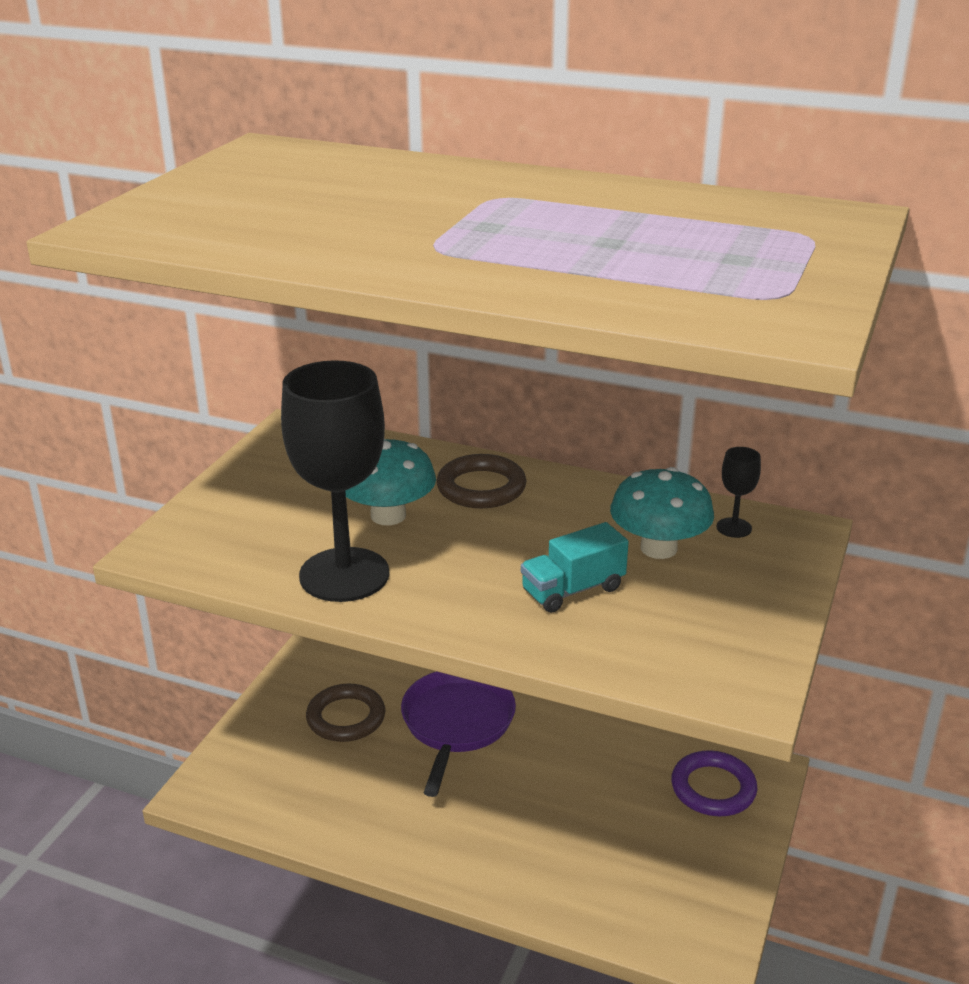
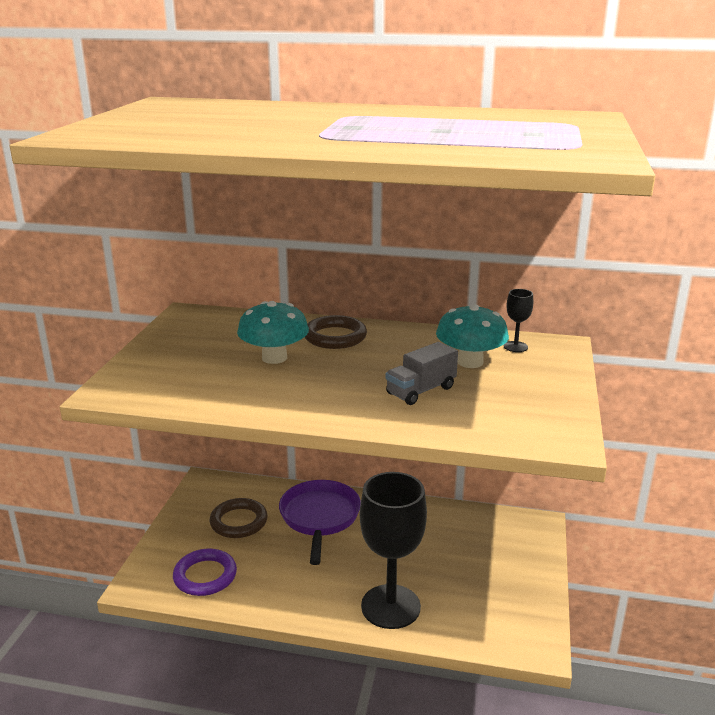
camera: 10 degrees left, 5 degrees down
(344, 575) = (254, 395): black goblet -> black goblet (390, 606)
(573, 590) = (421, 391): turquoise truck -> grey truck
(713, 788) = (507, 539): purple ring -> purple ring (205, 576)

